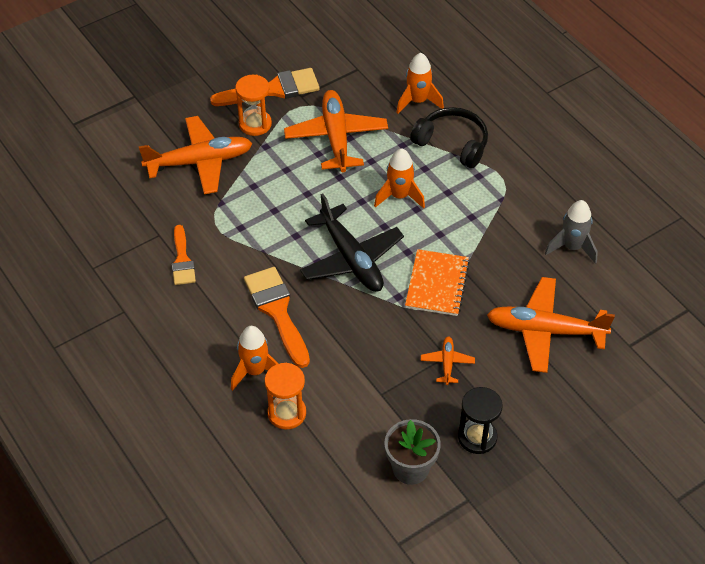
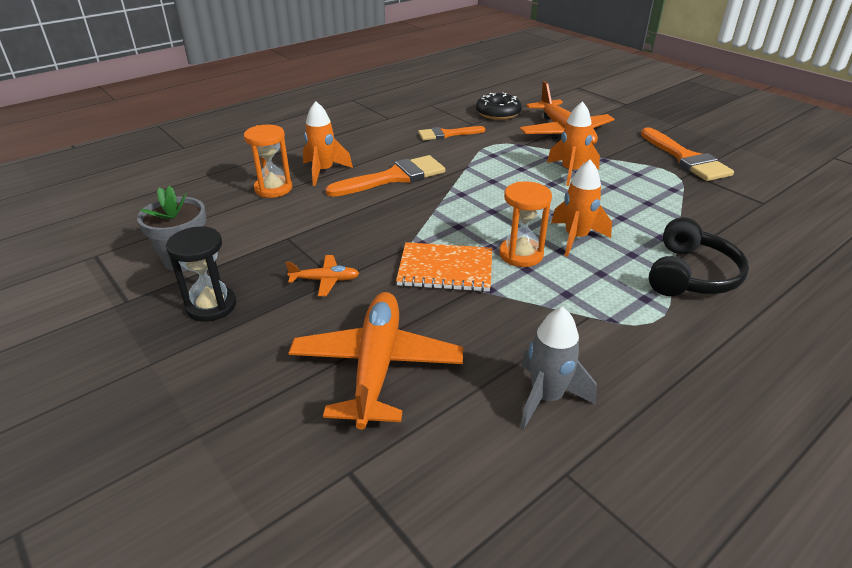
camera: 85 degrees right, 15 degrees down
(134, 208) = (498, 113): none -> black donut
(255, 124) = (630, 153): orange hourglass -> orange hourglass (521, 254)
(336, 137) = (643, 195): orange plane -> none
(351, 259) = (470, 212): black plane -> none
(418, 101) = (746, 245): orange rocket -> orange rocket (571, 172)

